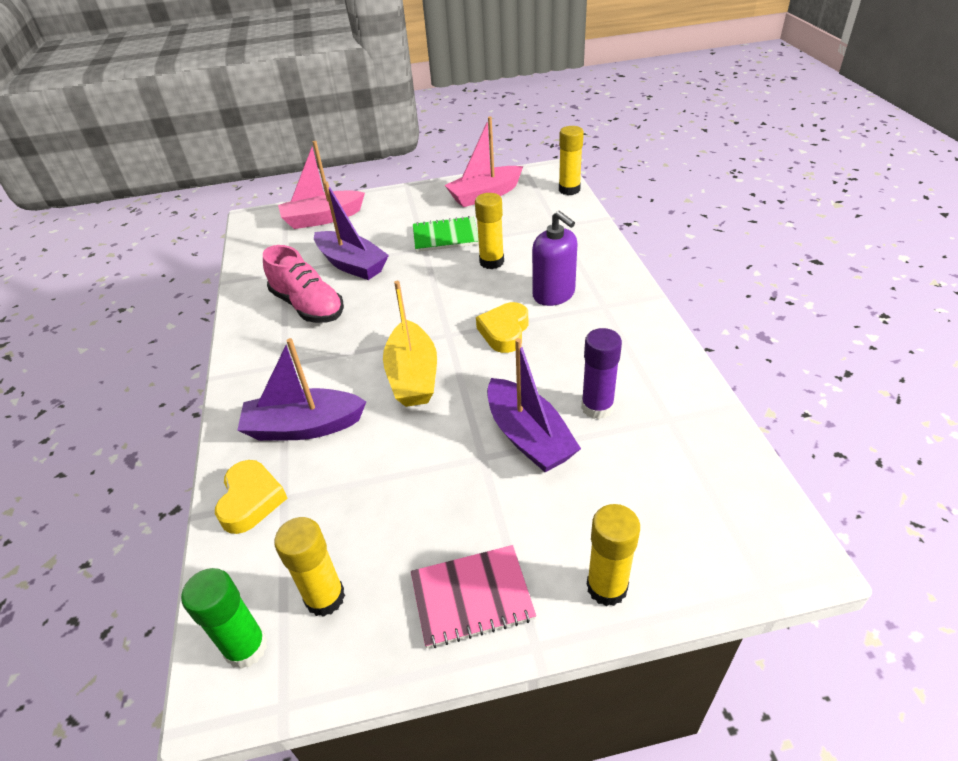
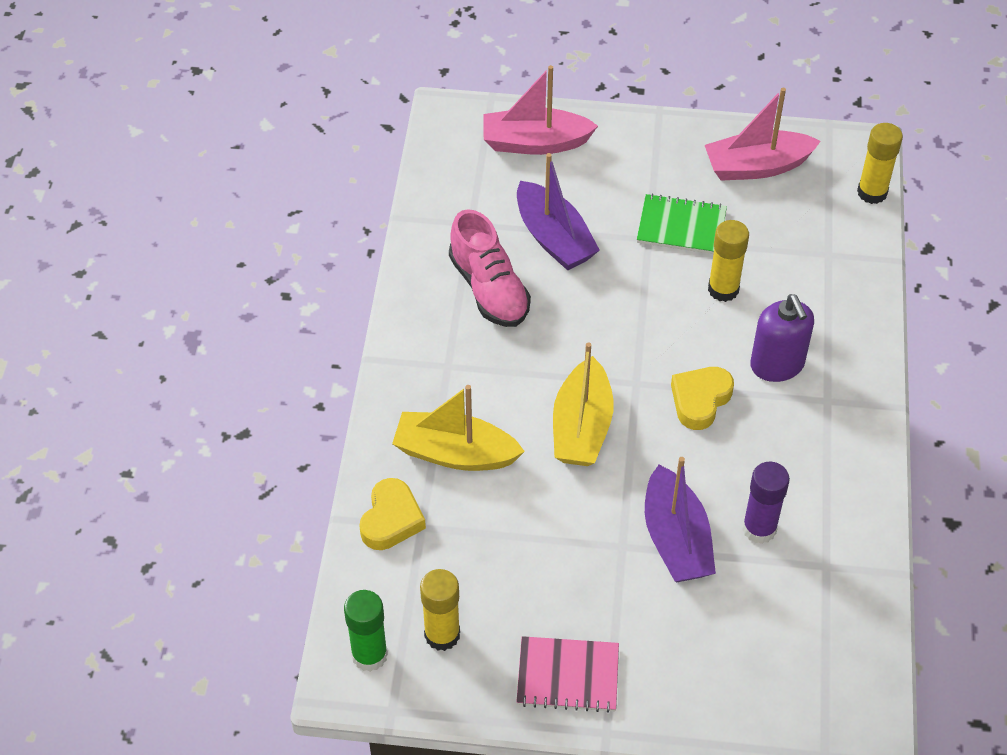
camera: 15 degrees right, 10 degrees up
(304, 427) = (455, 453): purple boat -> yellow boat
(607, 587) = (687, 706): yellow glue stick -> none

